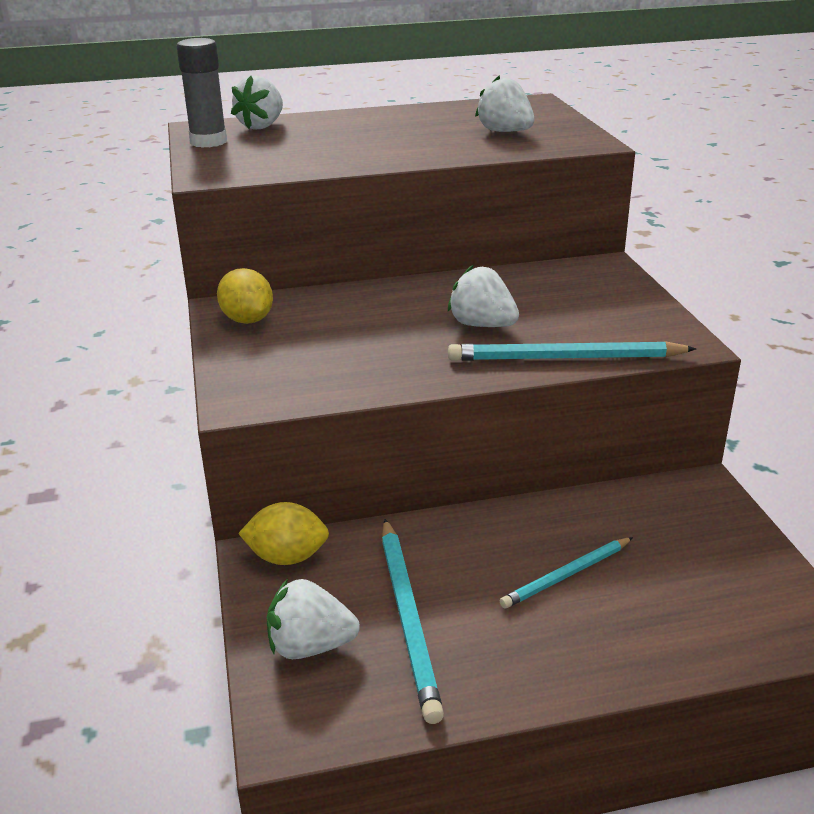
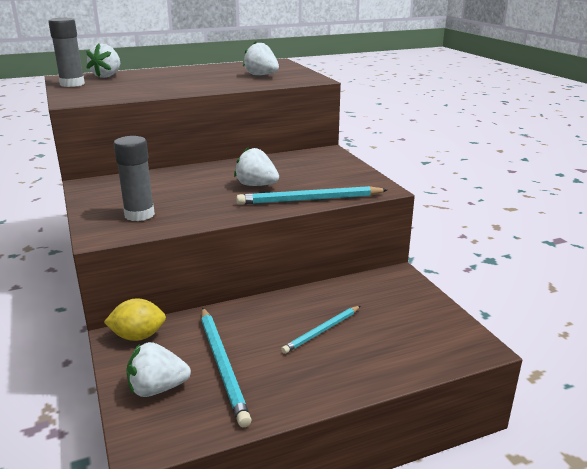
camera: 10 degrees left, 5 degrees down
(247, 320) = (103, 190): yellow lemon -> none
(298, 369) = (139, 215): none -> grey glue stick

